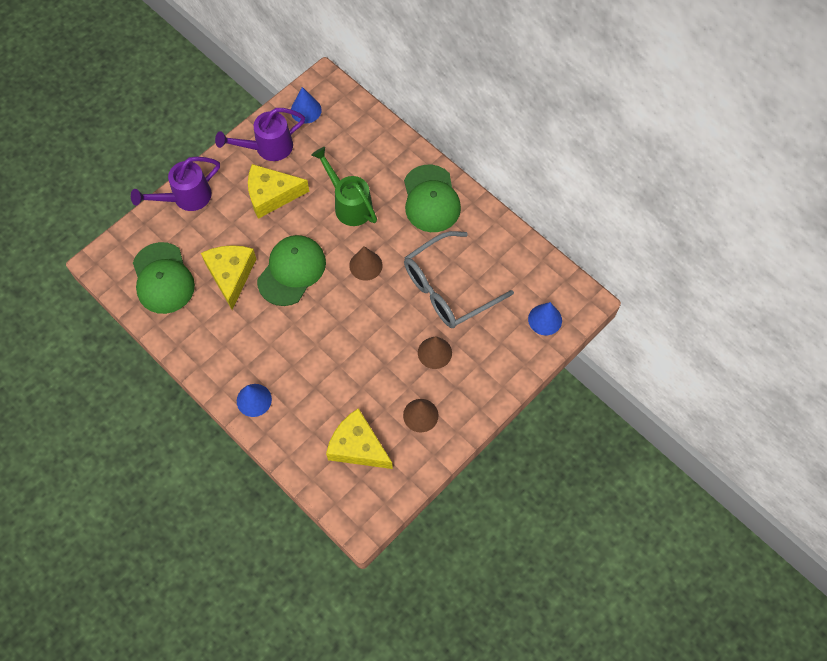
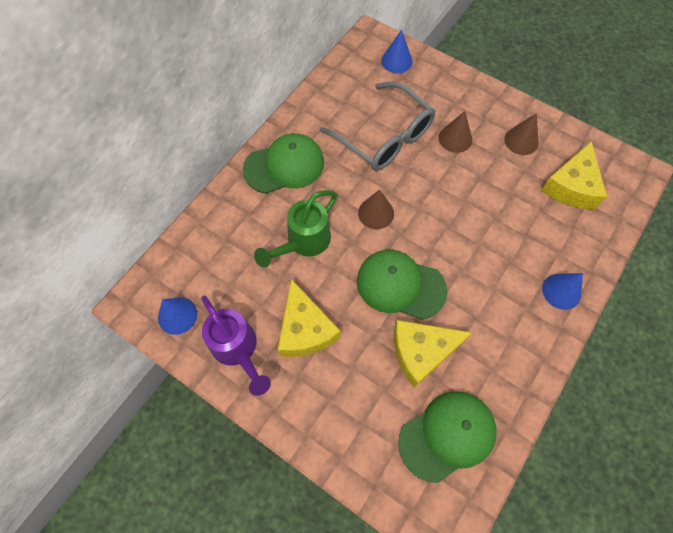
camera: 100 degrees left, 0 degrees up
(185, 198) = (327, 438): purple watering can -> none

